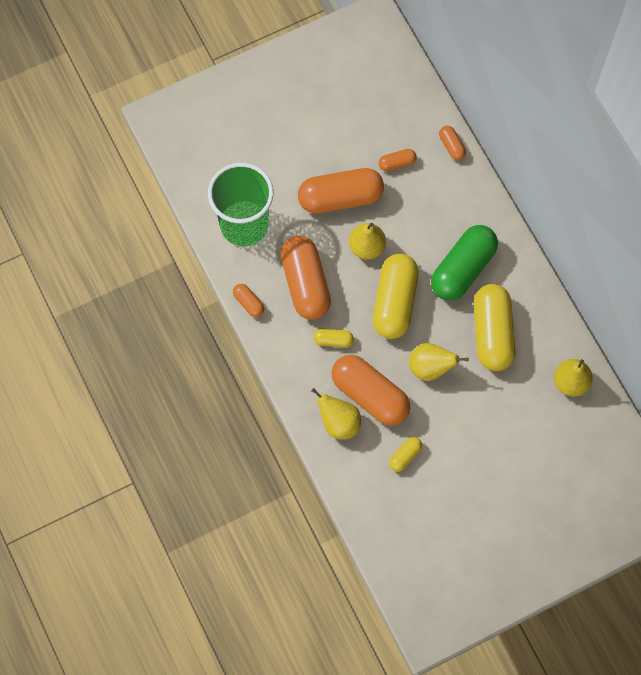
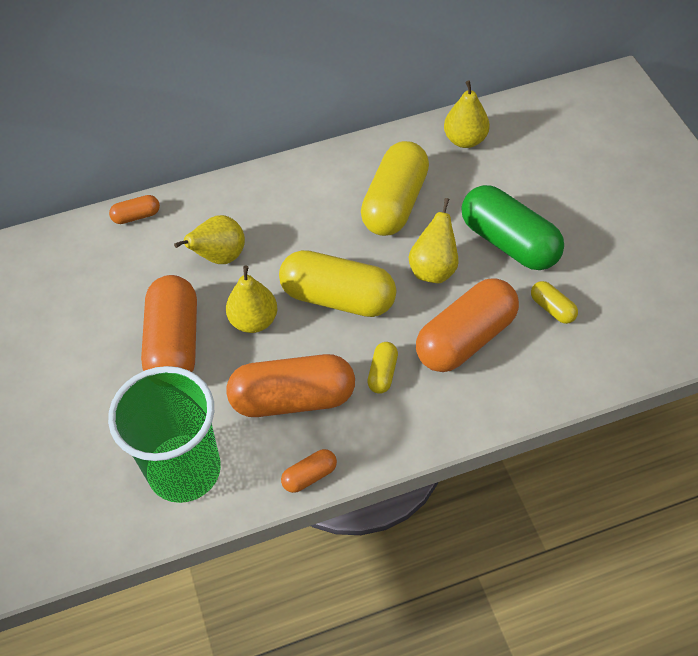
camera: 80 degrees left, 15 degrees down
(339, 423) = (503, 379): yellow pear -> yellow pear (220, 257)
(397, 163) = (142, 275): orange capsule -> none
(463, 269) = (305, 222): green capsule -> green capsule (509, 242)
(492, 333) = (395, 203): yellow capsule -> yellow capsule turned 75 degrees counterclockwise

